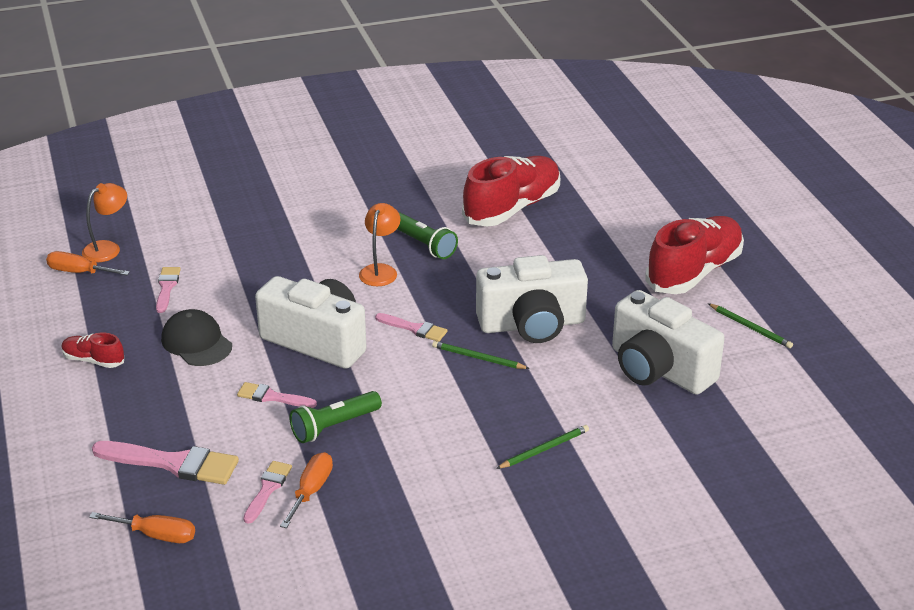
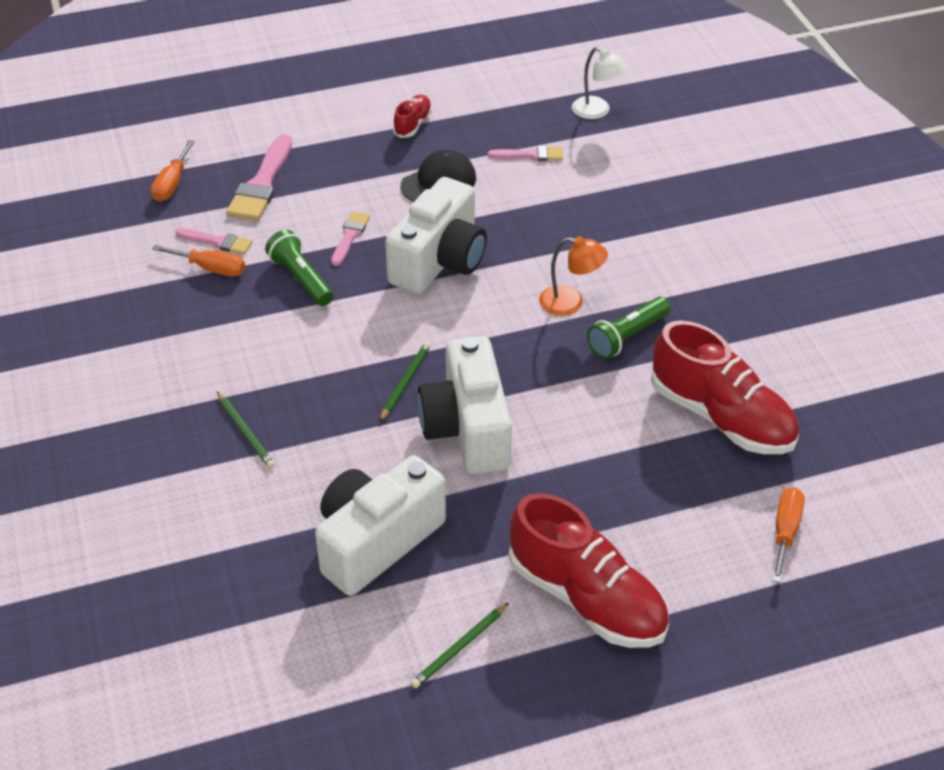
camera: 90 degrees right, 10 degrees up
(79, 272) = (554, 99): orange screwdriver -> orange screwdriver (785, 532)
(108, 248) = (597, 112): orange lamp -> white lamp
(414, 328) = (460, 332): pink brush -> none

